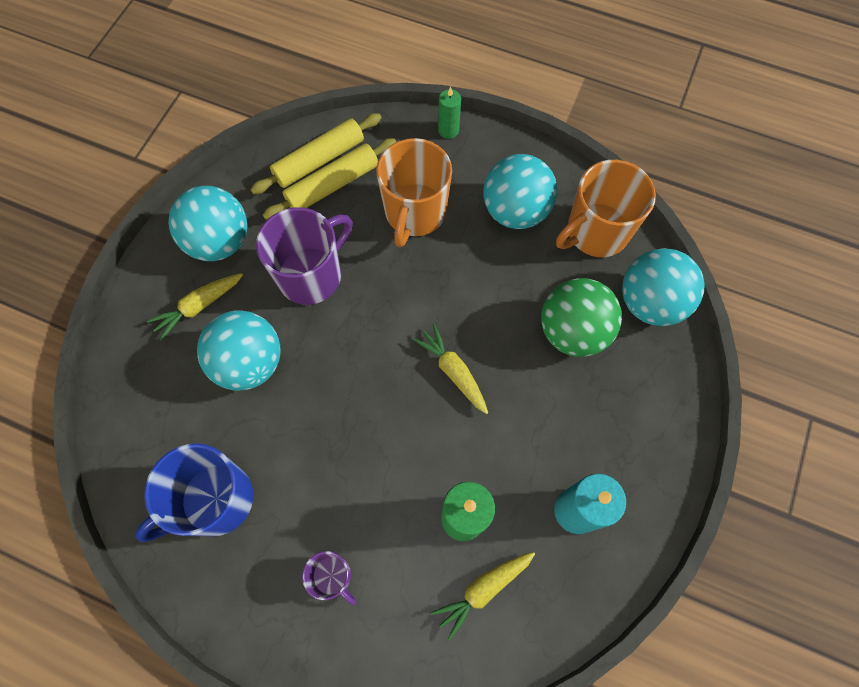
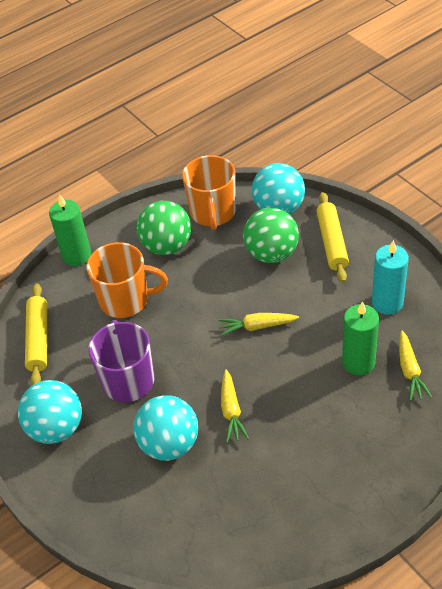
camera: 55 degrees left, 20 degrees down
(198, 307) = (100, 462): yellow carrot -> yellow carrot (231, 411)
(215, 500) = (261, 504): blue mug -> none
(332, 185) = (65, 339): yellow rolling pin -> yellow rolling pin (332, 242)
(332, 576) = (356, 451): purple mug -> none
(415, 213) = (125, 300): orange mug -> orange mug turned 45 degrees counterclockwise
(448, 130) = (77, 255): green candle -> green candle, size x1.72
(515, 211) = (167, 246): turquoise ball -> green ball

